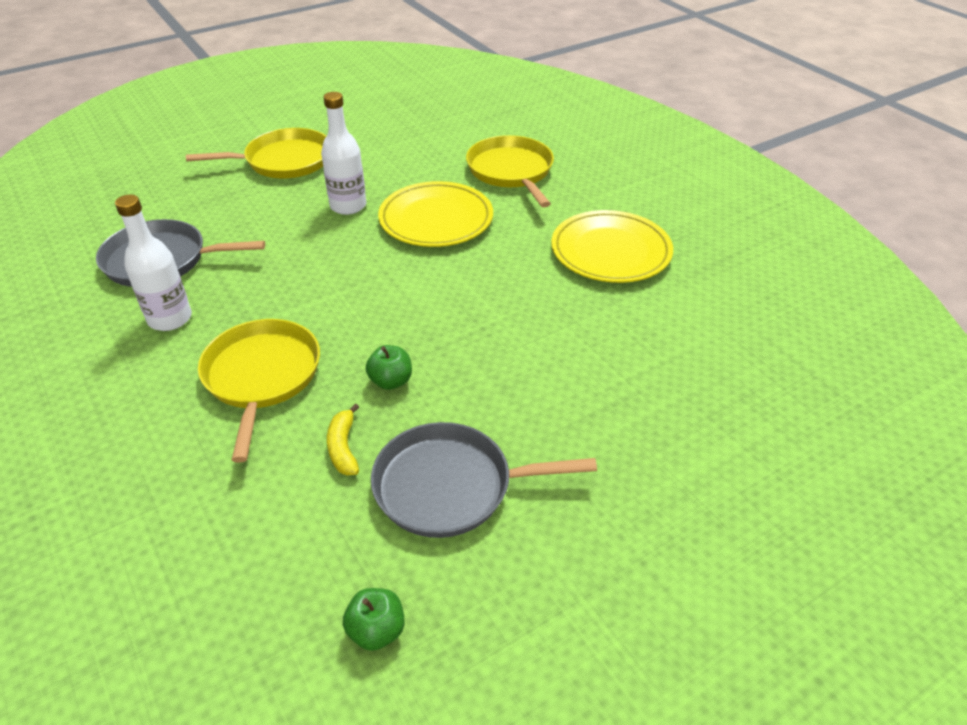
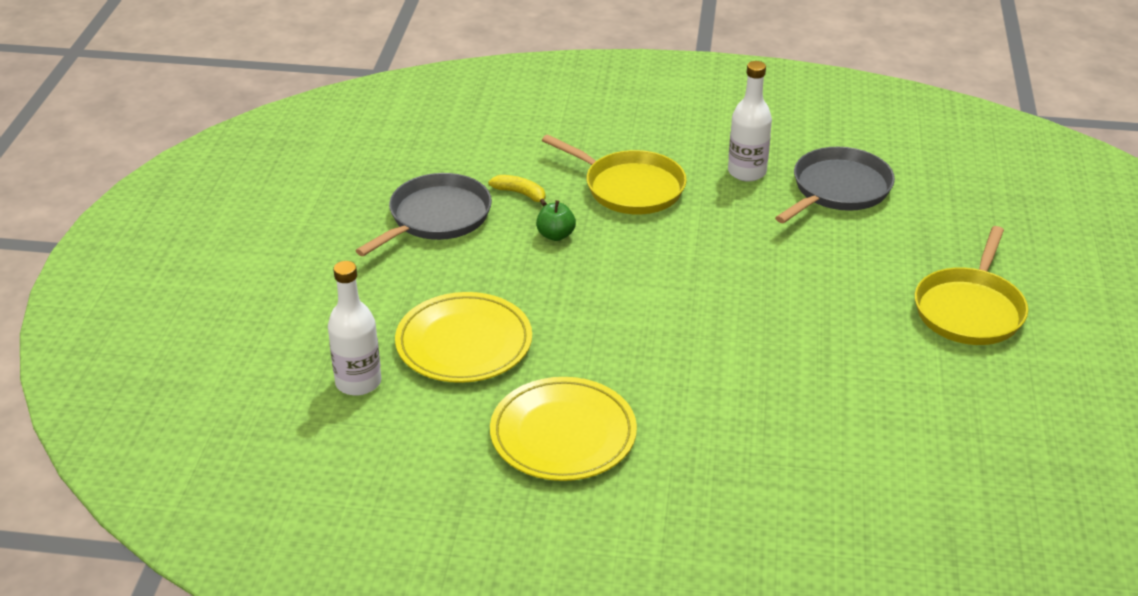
camera: 130 degrees right, 5 degrees down
(348, 206) = (828, 313): white bottle -> white bottle (358, 382)
(376, 631) = (386, 157): green apple -> none
(436, 219) = (744, 355): yellow plate -> yellow plate (464, 343)
(511, 171) = (785, 457): yellow pan -> none

